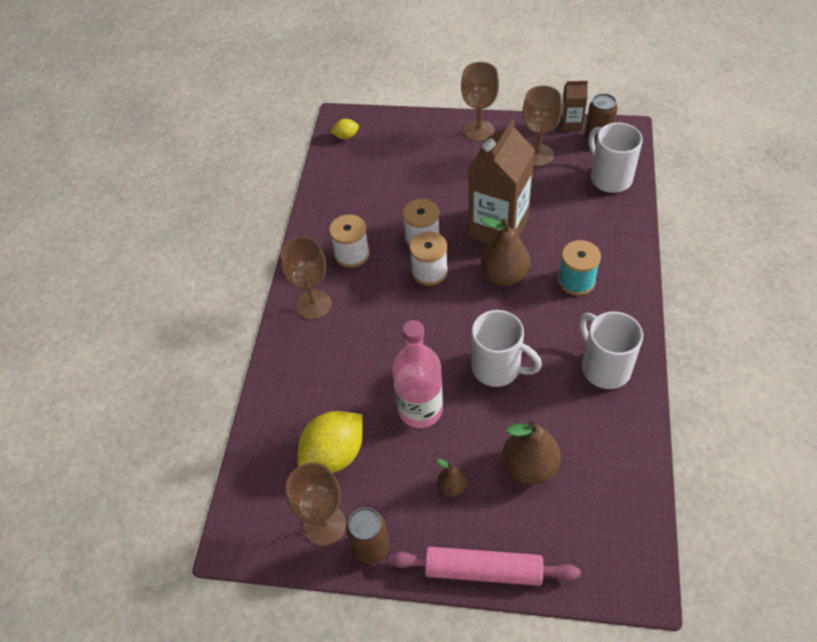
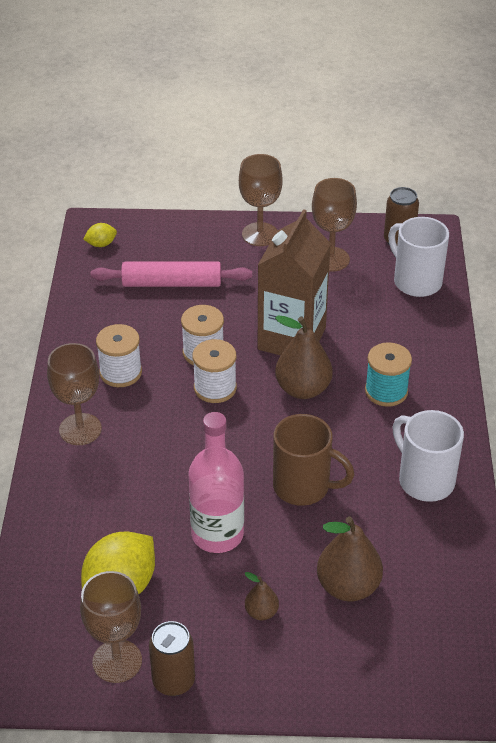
camera: 10 degrees left, 10 degrees down
(483, 570) = (304, 695): pink rolling pin -> pink rolling pin (172, 283)
(498, 368) = (303, 487): white mug -> brown mug
(571, 124) = (367, 224): brown carton -> none

